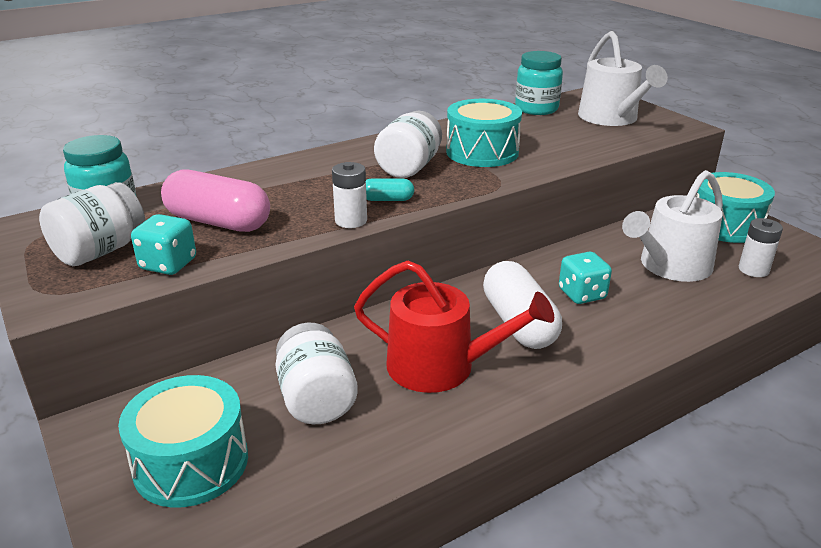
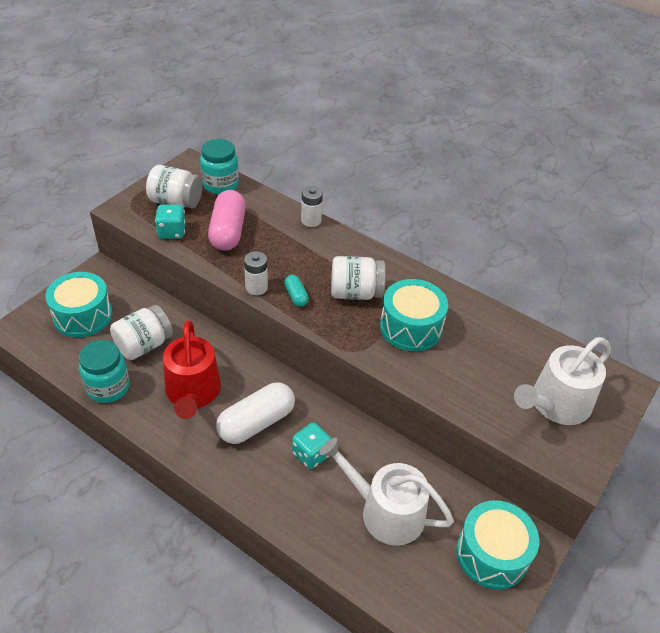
camera: 65 degrees right, 15 degrees up
(536, 109) = (539, 344): turquoise jar -> turquoise jar (108, 387)
(753, 270) = (412, 579): white battery -> white battery (311, 220)

